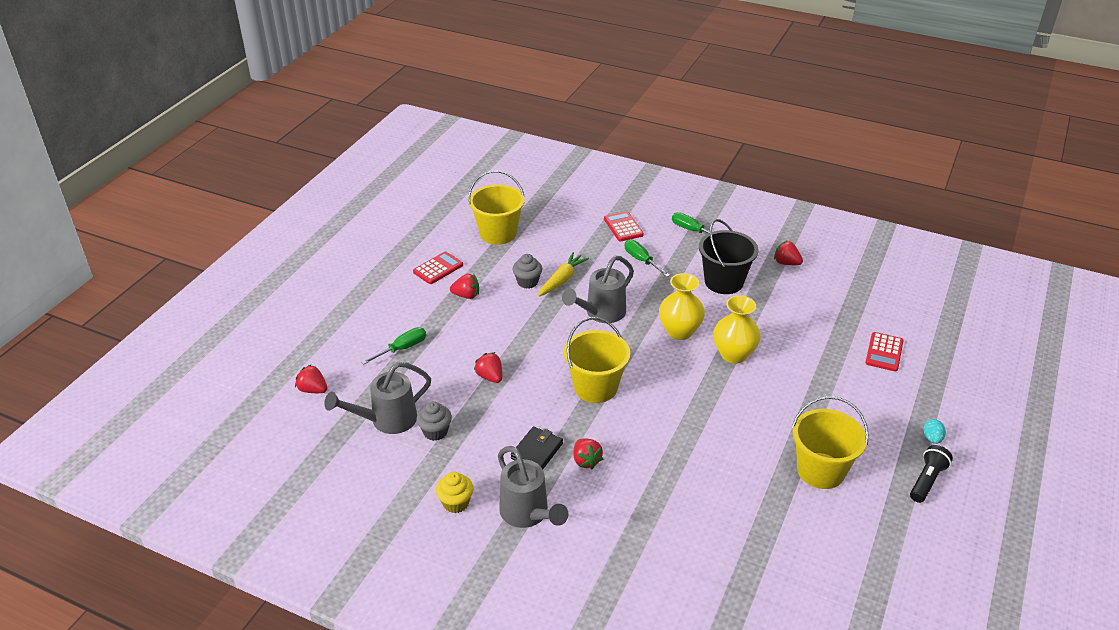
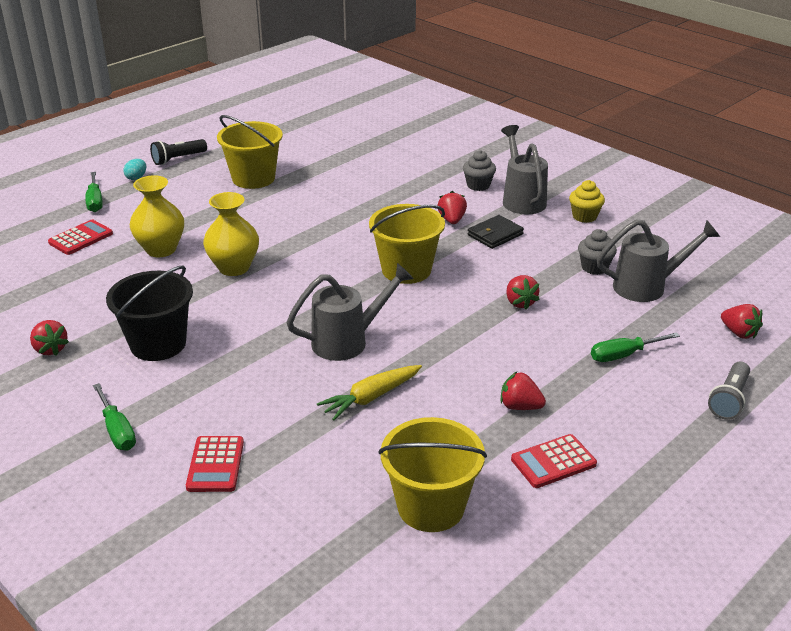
camera: 160 degrees left, 5 degrees down
(328, 331) = (729, 400): none -> grey flashlight
(527, 282) = (422, 406): grey cupcake -> grey cupcake (478, 185)
(642, 260) = (236, 399): green screwdriver -> green screwdriver (95, 201)
(679, 331) = (270, 301): yellow vase -> yellow vase (161, 249)

